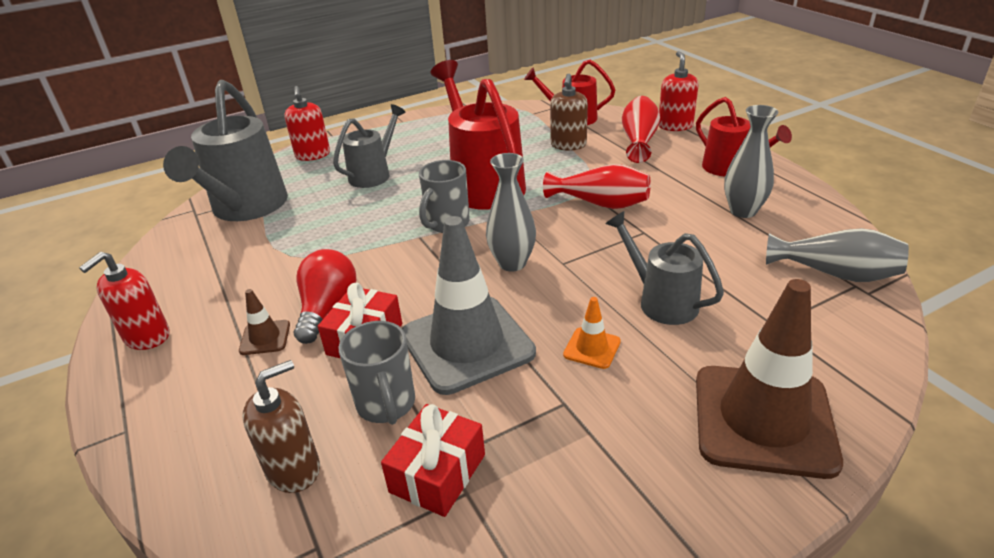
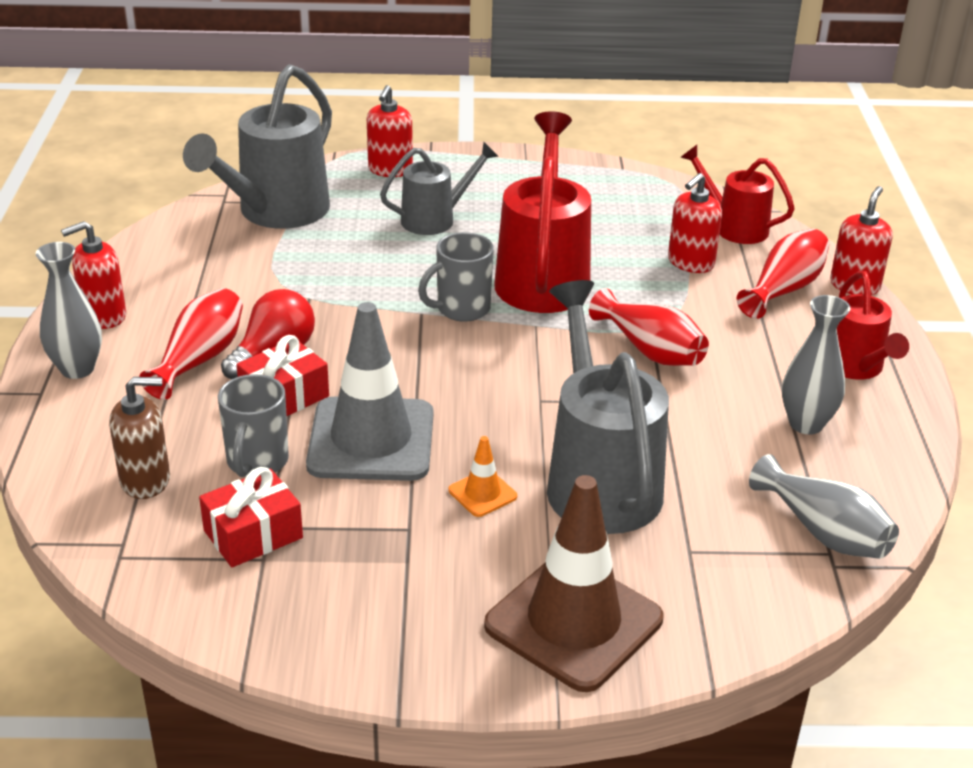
camera: 25 degrees right, 0 degrees up
(265, 338) = (200, 358): brown traffic cone -> red vase
(512, 263) = (488, 379): grey vase -> grey vase (77, 369)
(568, 145) = (690, 263): brown soap dispenser -> red soap dispenser
(661, 301) = (599, 480): grey watering can -> grey watering can, size x1.71

